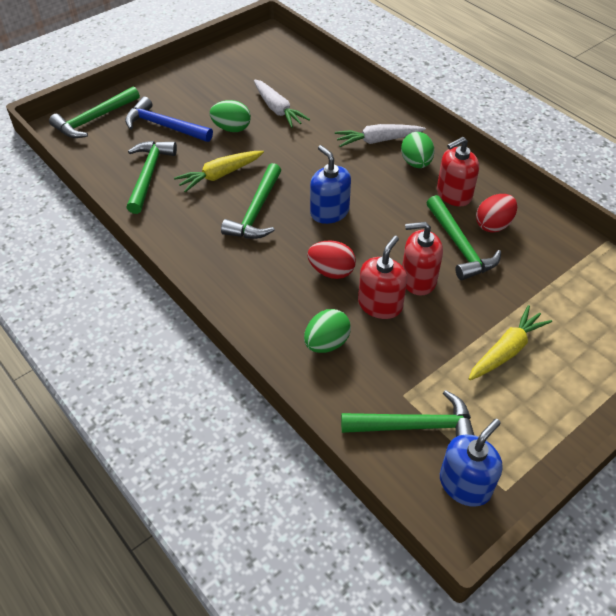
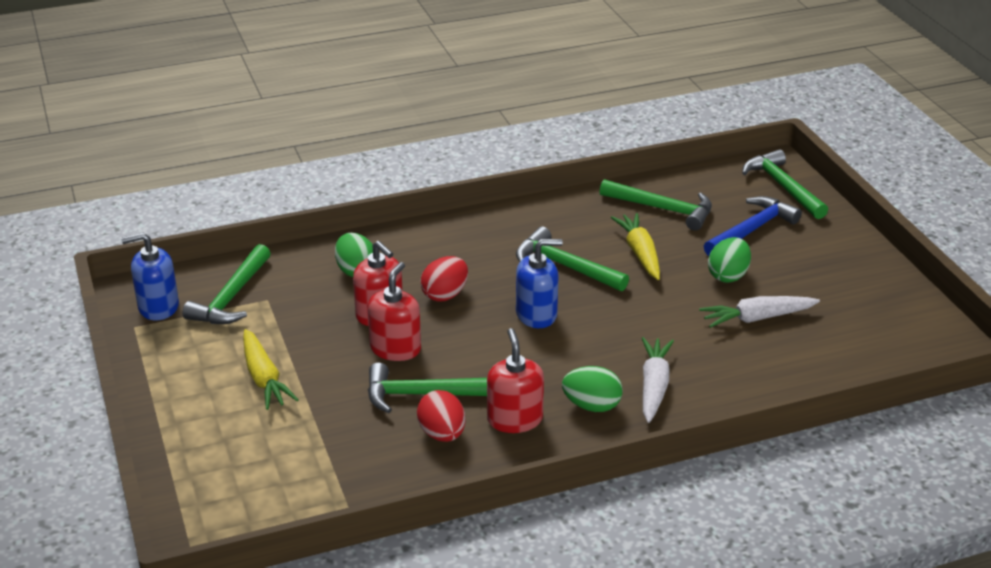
camera: 110 degrees right, 15 degrees down
(465, 484) = (158, 307): blue soap dispenser -> blue soap dispenser turned 105 degrees clockwise

